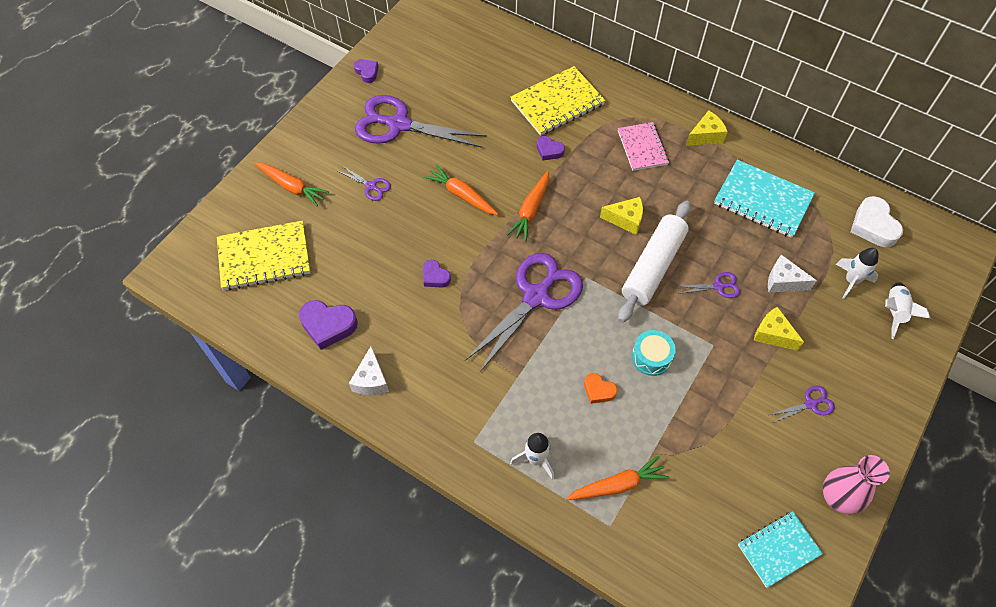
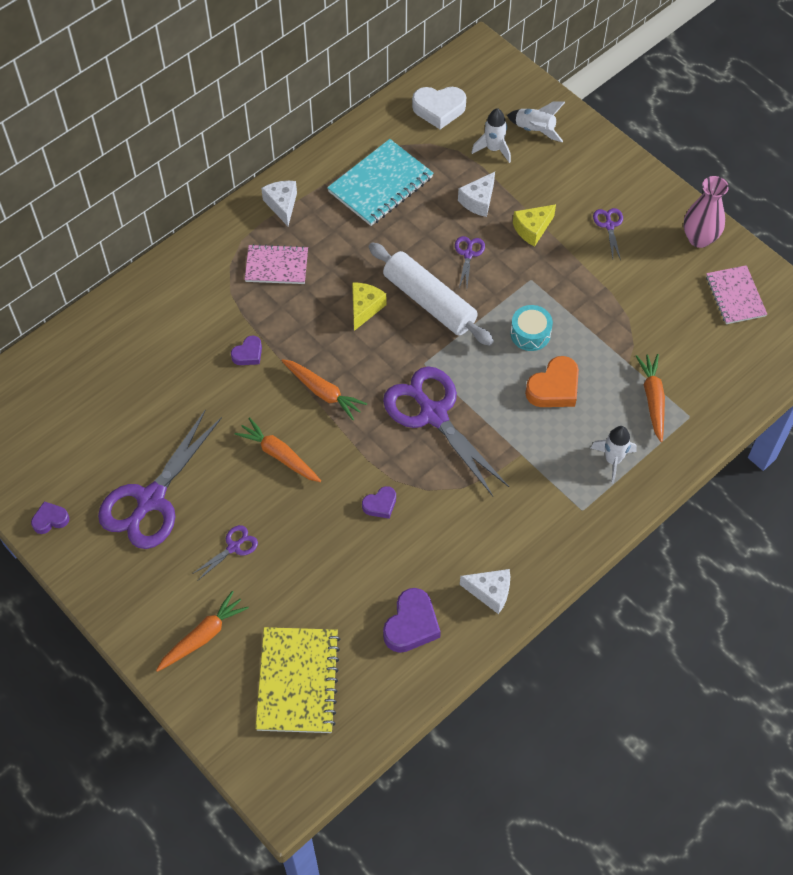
camera: 75 degrees left, 0 degrees up
(461, 195) = (279, 455): orange carrot -> orange carrot turned 75 degrees clockwise
(557, 103) = (182, 328): yellow notebook -> none
(598, 390) = (554, 388): orange heart -> orange heart, size x1.71
(705, 136) = (282, 205): yellow cheese -> white cheese
(778, 549) = (735, 296): turquoise notebook -> pink notebook

